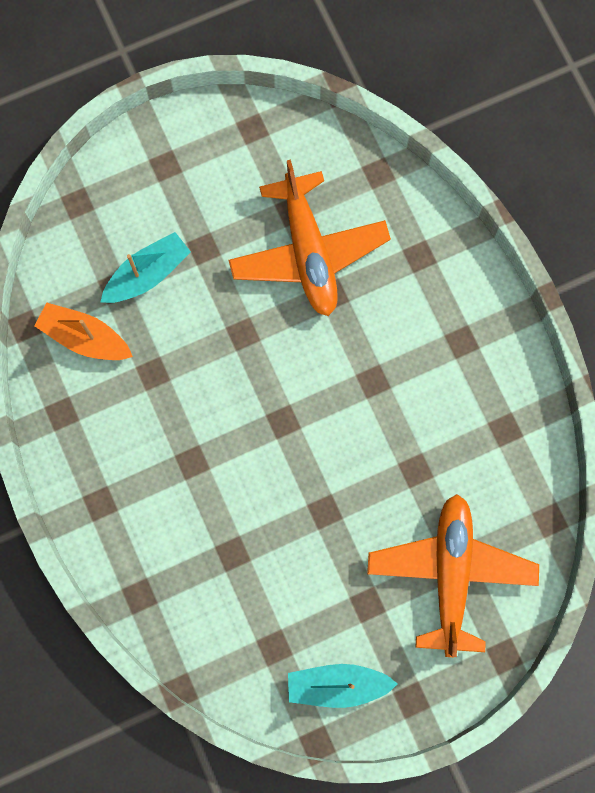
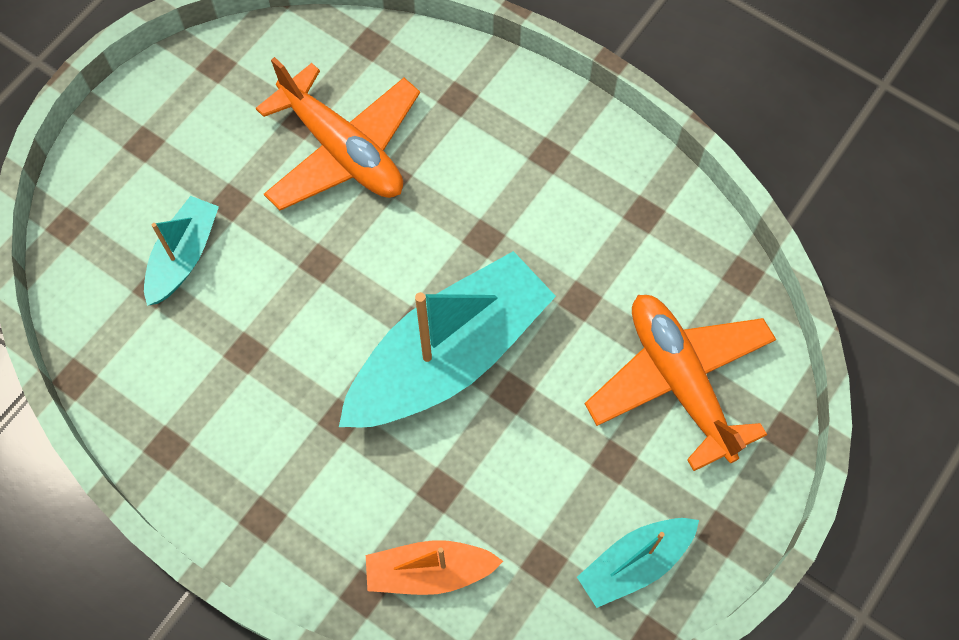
camera: 30 degrees left, 10 degrees down
(85, 338) = (149, 355): orange boat -> orange boat (429, 571)
(295, 459) = (449, 356): none -> turquoise boat

